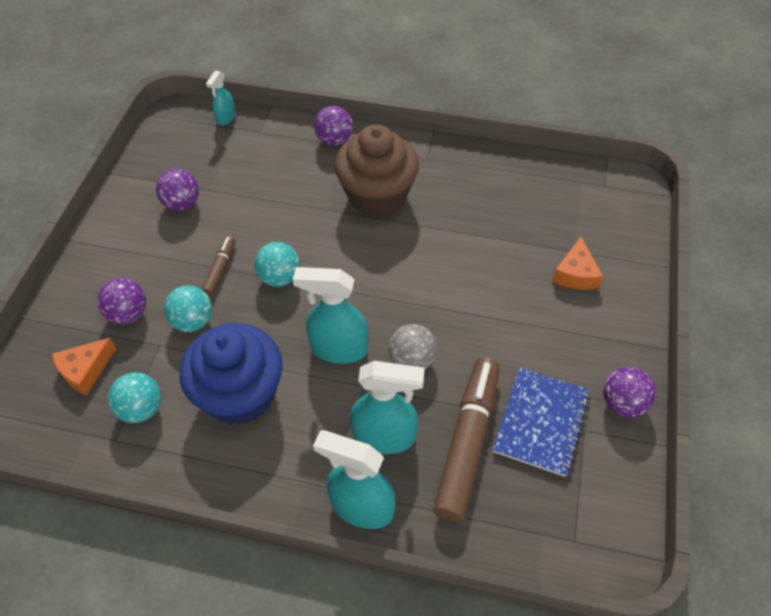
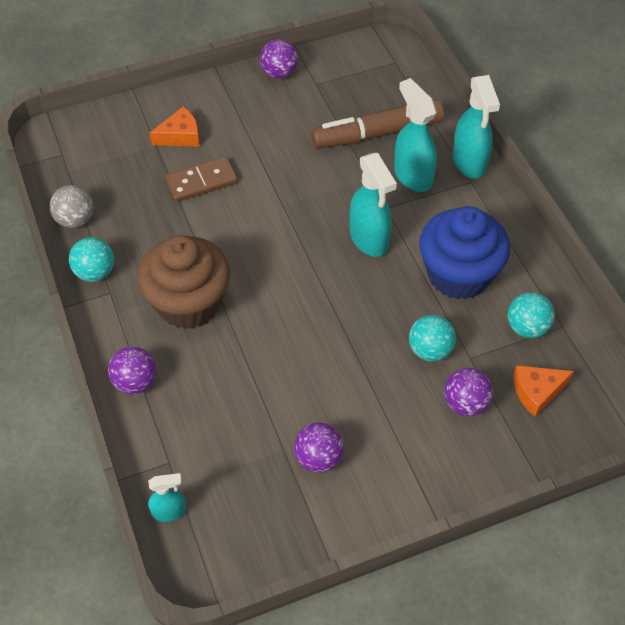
camera: 125 degrees left, 0 degrees up
(85, 370) = (537, 392): orange cheese -> orange cheese turned 150 degrees clockwise
(220, 269) = (365, 368): brown marker -> none
(279, 277) = (337, 318): turquoise ball -> turquoise ball (95, 272)
(412, 360) = (340, 191): grey ball -> grey ball (75, 220)
(503, 262) = (201, 182): none -> brown domino
(541, 422) = (329, 105): blue notebook -> none

